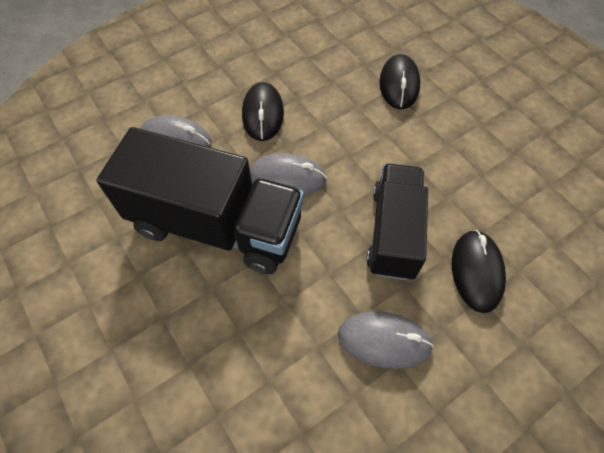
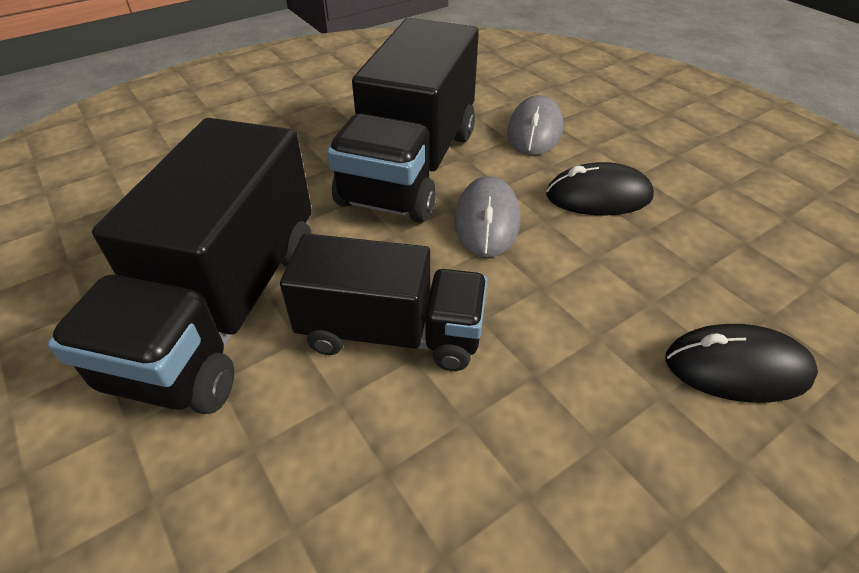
camera: 90 degrees right, 15 degrees down
(384, 340) = (223, 310): grey mouse -> black truck
(476, 271) = (304, 446): black mouse -> none

